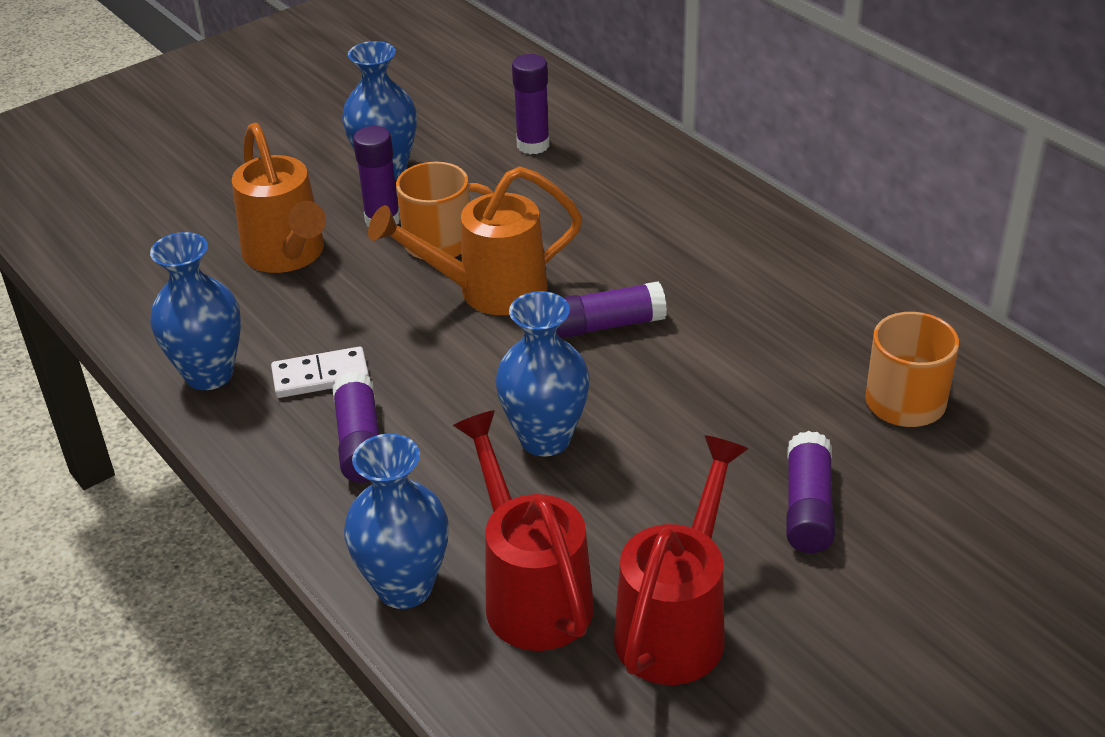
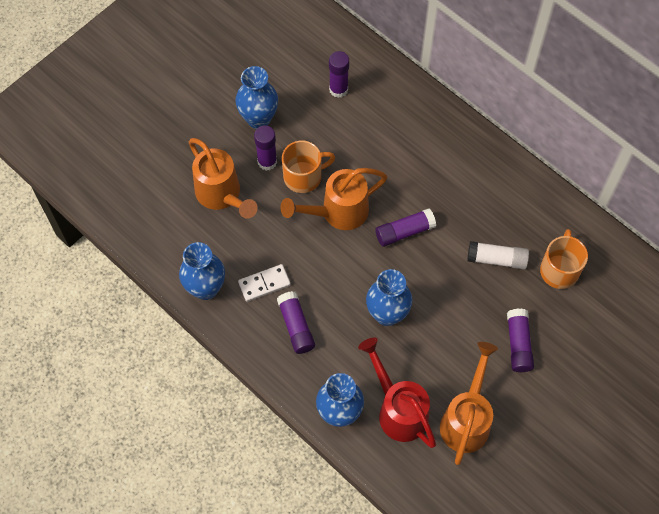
camera: 10 degrees left, 25 degrees up
(676, 624) = (466, 419): red watering can -> orange watering can
(780, 376) = (496, 259): none -> white glue stick

